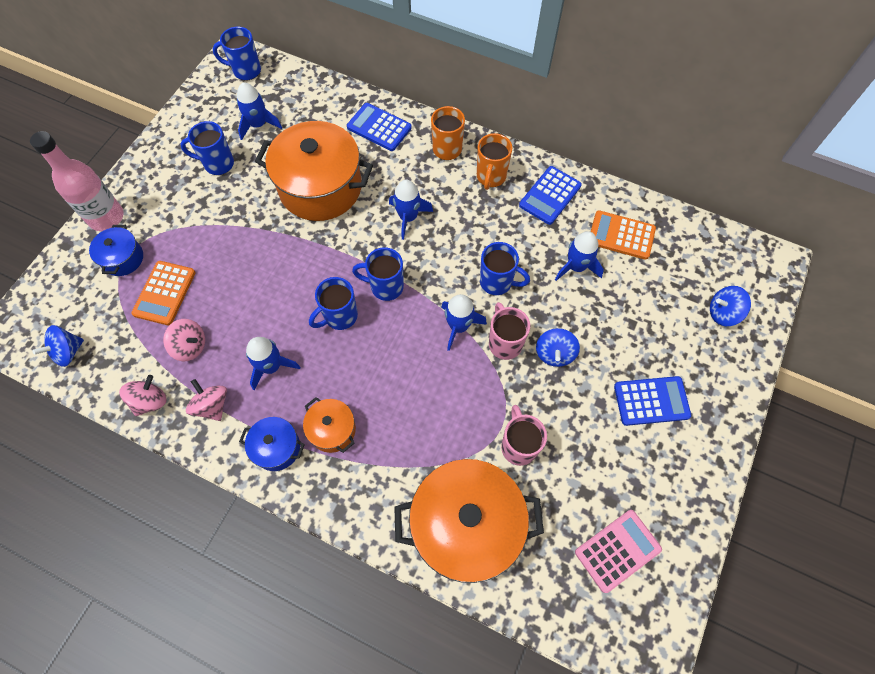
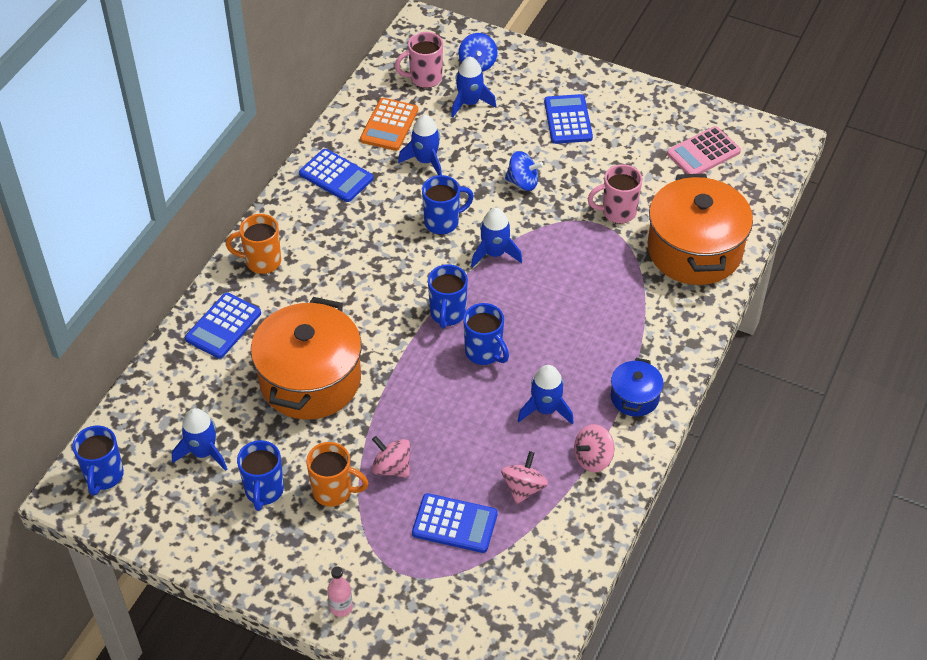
camera: 90 degrees left, 15 degrees down
(68, 352) = (534, 613): blue spinning top -> none
(106, 217) = (341, 607): pink bottle -> pink bottle, size x0.48
(123, 258) = (405, 577): blue pot -> none
(150, 401) = (591, 518): pink spinning top -> pink spinning top (392, 467)
(164, 293) = (454, 524): orange calculator -> blue calculator
(332, 430) = (612, 352): orange pot -> none
(408, 217) = (358, 296): blue rocket -> blue rocket (469, 103)
(491, 177) = (307, 224): orange mug -> orange mug (334, 491)
(497, 282) = (443, 222): blue mug -> blue mug turned 45 degrees clockwise
(504, 343) = (512, 218): pink mug -> pink mug (424, 78)
(617, 550) = (703, 153): pink calculator -> pink calculator turned 90 degrees counterclockwise

